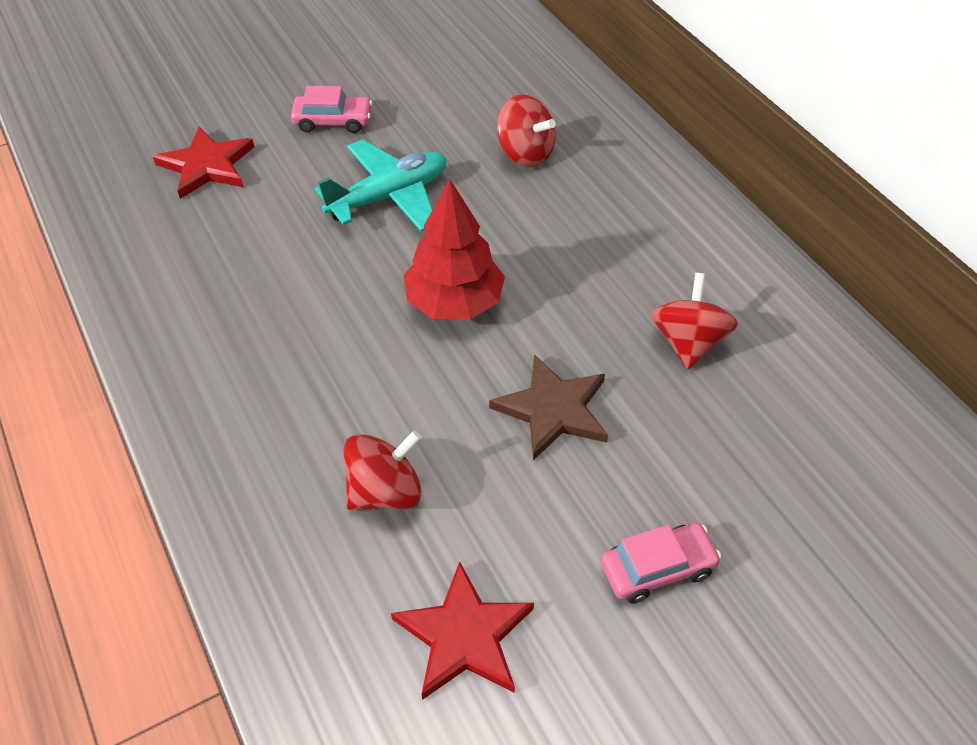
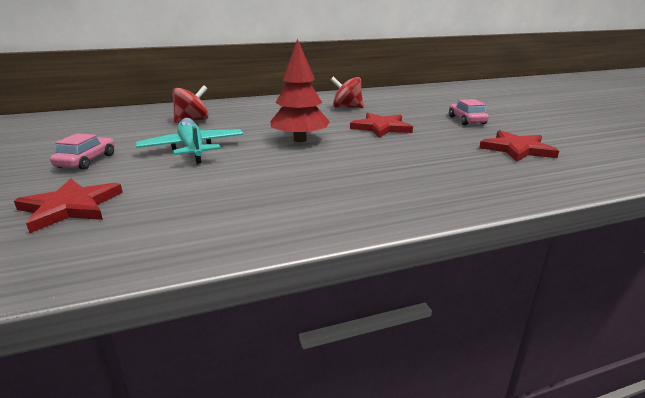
camera: 80 degrees left, 25 degrees down
(385, 492) = (435, 160): red spinning top -> none
(553, 409) = (381, 128): brown star -> red star

